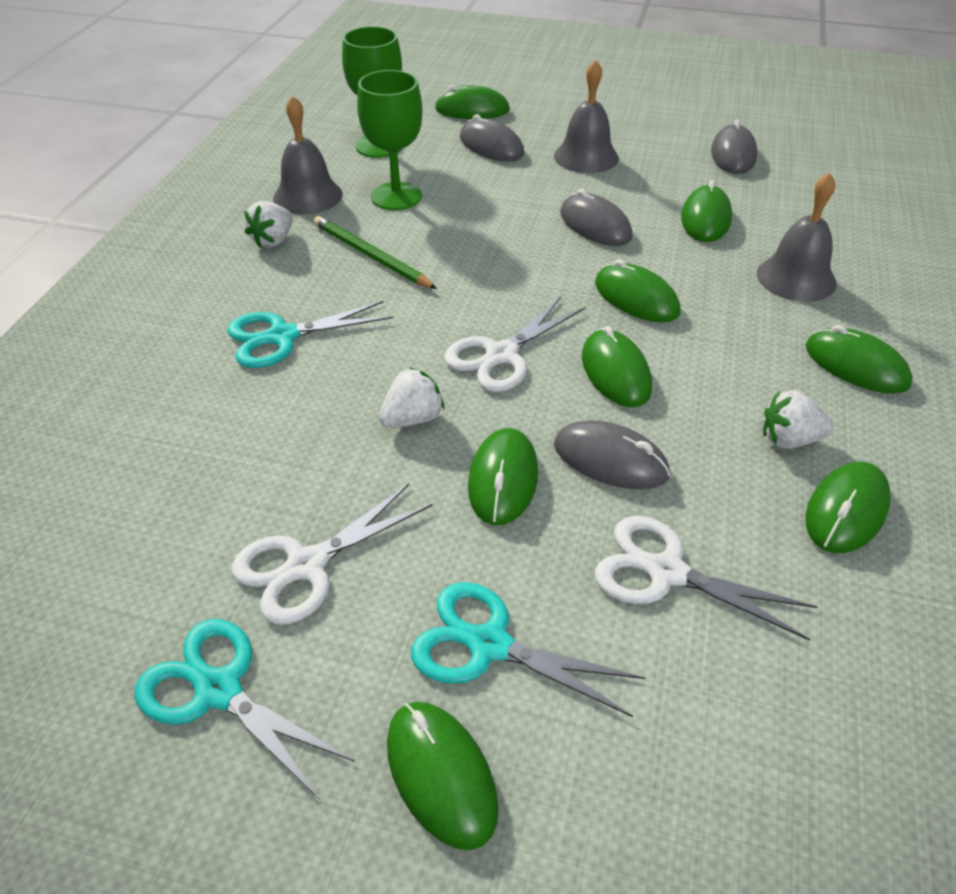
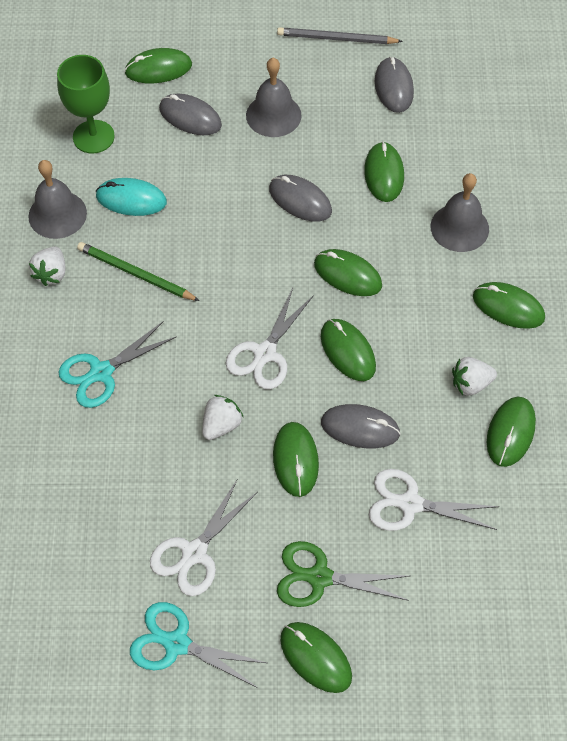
camera: 15 degrees left, 15 degrees up
(396, 196) = (131, 199): green goblet -> turquoise mouse
(488, 644) = (319, 577): turquoise scissors -> green scissors
(675, 113) = (336, 39): none -> grey pencil

